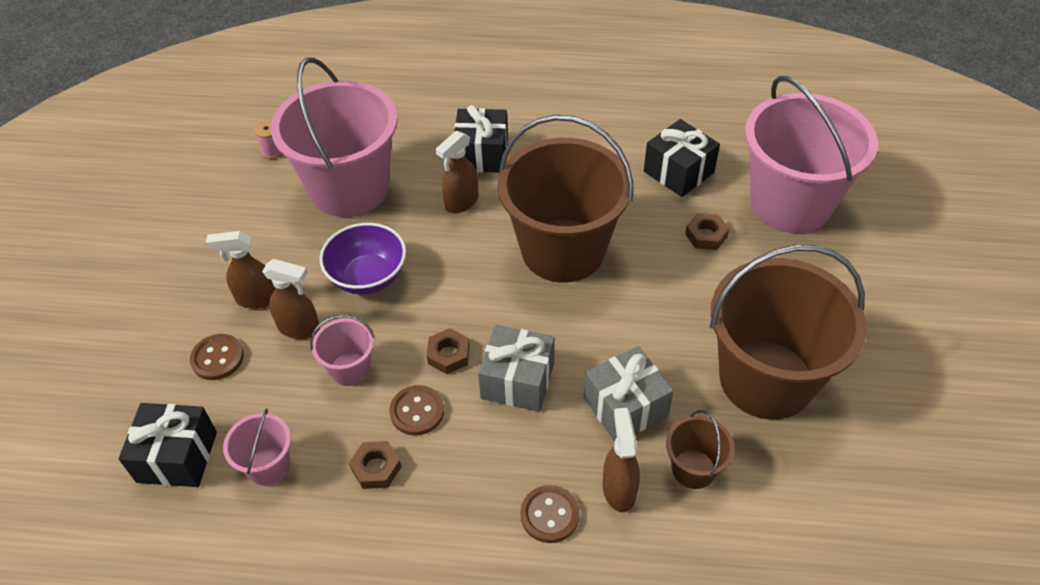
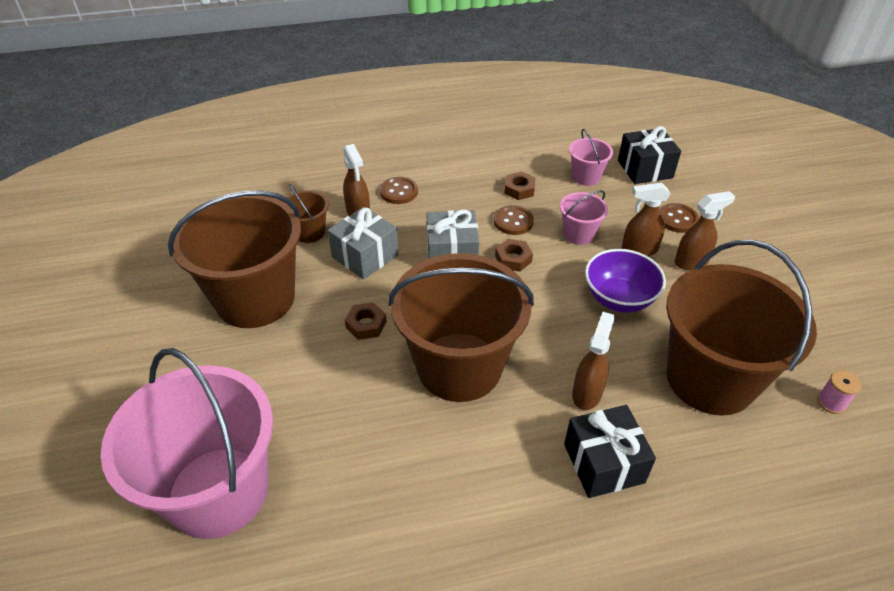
camera: 160 degrees right, 5 degrees down
(349, 188) = (710, 379): pink bucket -> brown bucket
(678, 172) = (359, 503): black gift -> none
(706, 235) = (316, 421): brown nut -> brown nut (366, 324)

